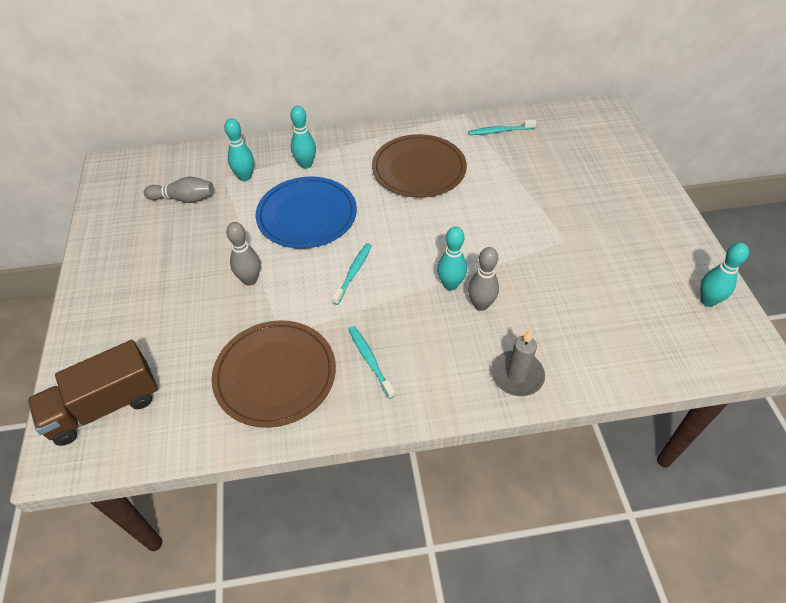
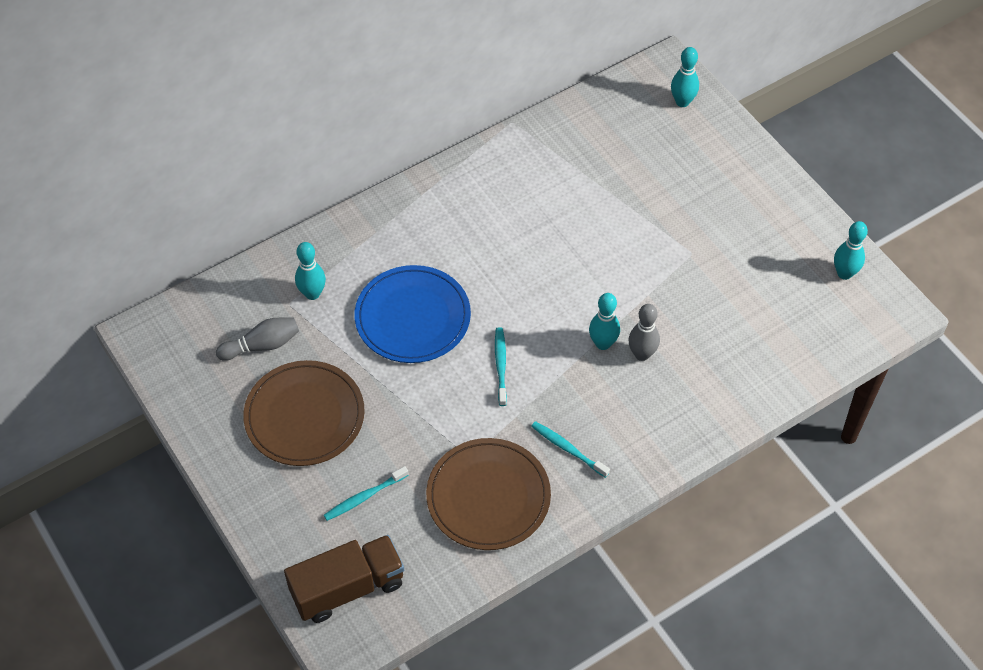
camera: 25 degrees left, 5 degrees up
(104, 407) = (347, 588): brown truck -> brown truck turned 150 degrees counterclockwise
(250, 280) = (400, 412): grey bowling pin -> none
(306, 164) = (371, 253): turquoise bowling pin -> turquoise bowling pin (682, 102)
(419, 169) = (500, 217): brown plate -> brown plate (304, 416)
(500, 131) = (563, 134): turquoise toothbrush -> turquoise toothbrush (364, 497)
(517, 375) = (706, 412): grey candle -> none

